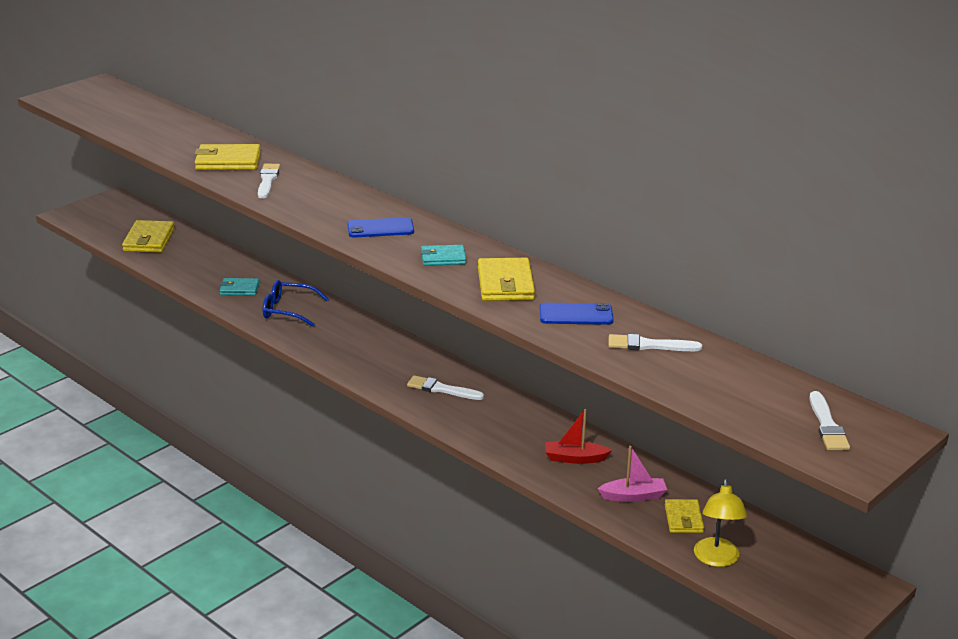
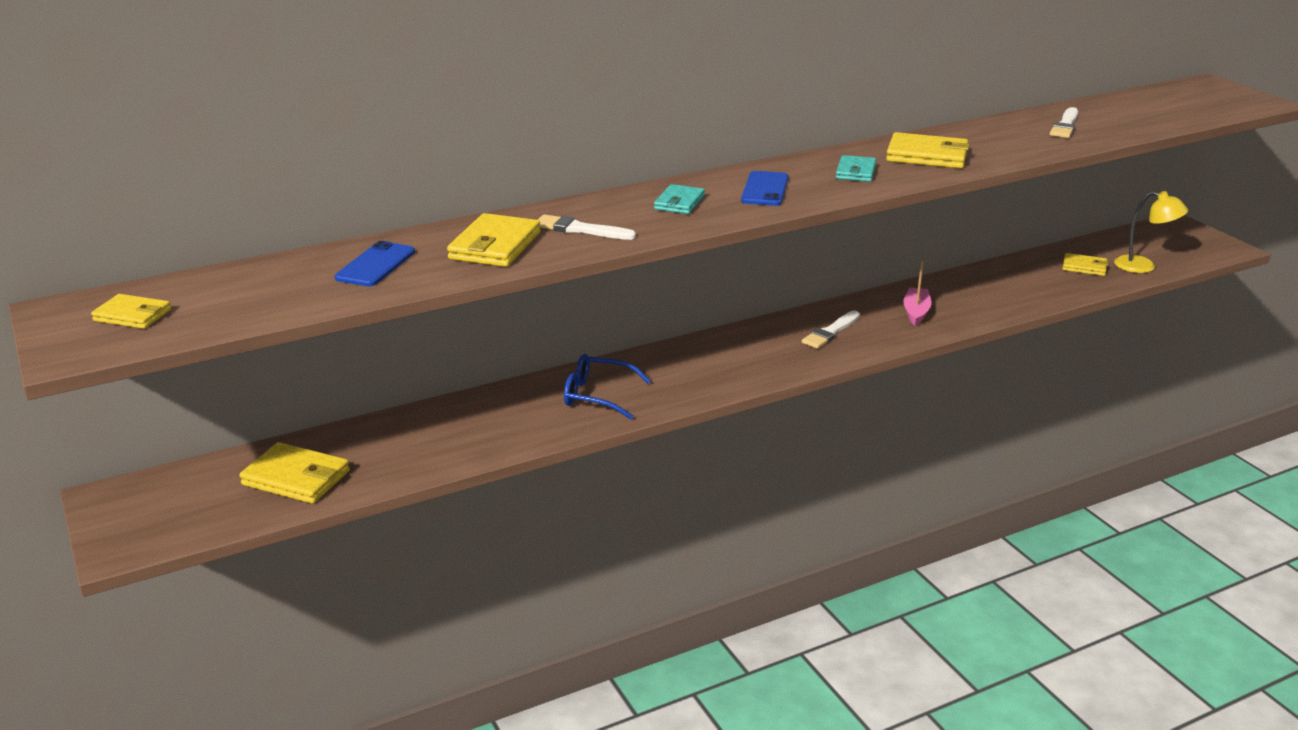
camera: 70 degrees left, 0 degrees up
(98, 99) = (132, 315): none -> yellow wallet
(239, 289) = (514, 422): turquoise wallet -> turquoise wallet (679, 203)
(288, 310) = (597, 395): blue glasses -> blue glasses turned 75 degrees clockwise
(575, 458) = (980, 292): red boat -> none
(576, 315) = (1000, 140): blue phone -> blue phone (375, 265)
(633, 496) = (1047, 279): pink boat -> pink boat (916, 312)
(827, 425) = (1201, 98): white brush -> none

